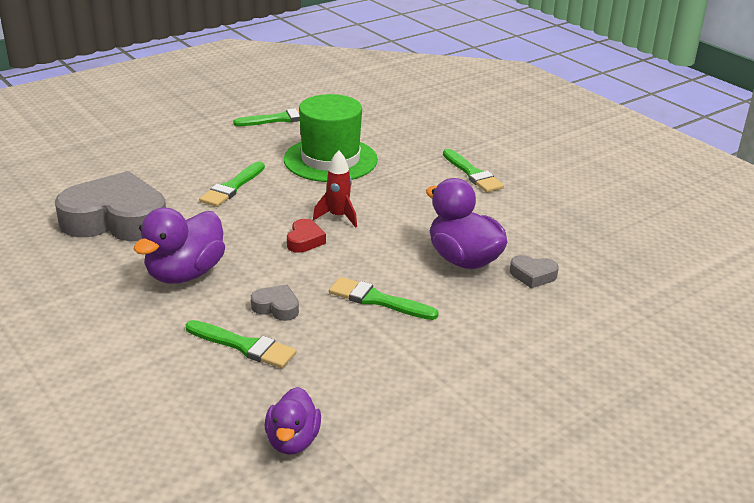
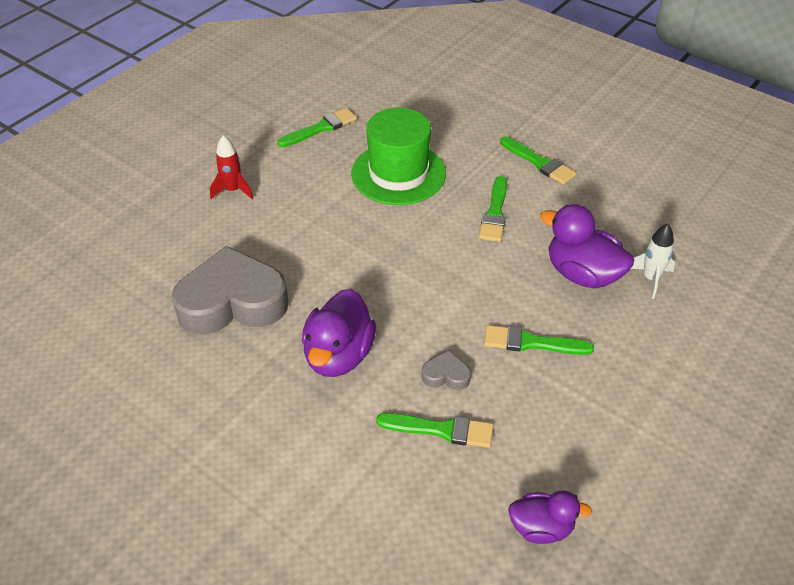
camera: 15 degrees left, 15 degrees up
(232, 187) = (323, 232): green brush -> green brush (495, 213)
(293, 441) = (541, 528): purple duck -> purple duck turned 75 degrees counterclockwise
(304, 240) = (428, 285): red heart -> none
(338, 217) = (444, 247): red rocket -> red rocket (233, 190)
(533, 275) = (650, 278): grey heart -> white rocket

